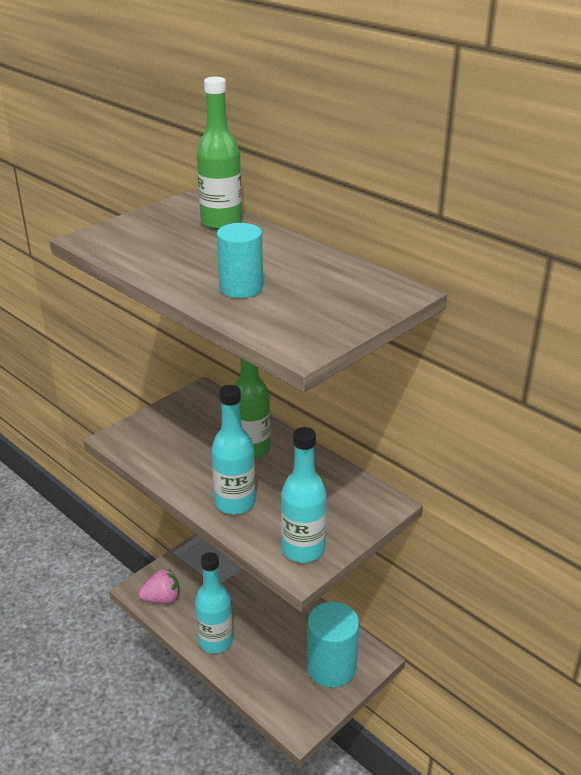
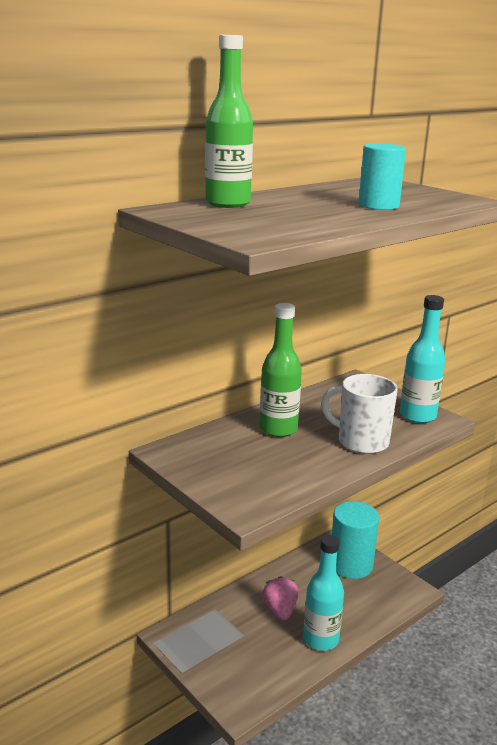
camera: 85 degrees left, 10 degrees down
(162, 599) = (257, 683): pink strawberry -> pink strawberry (280, 610)
(235, 503) = (361, 441): turquoise bottle -> white mug

